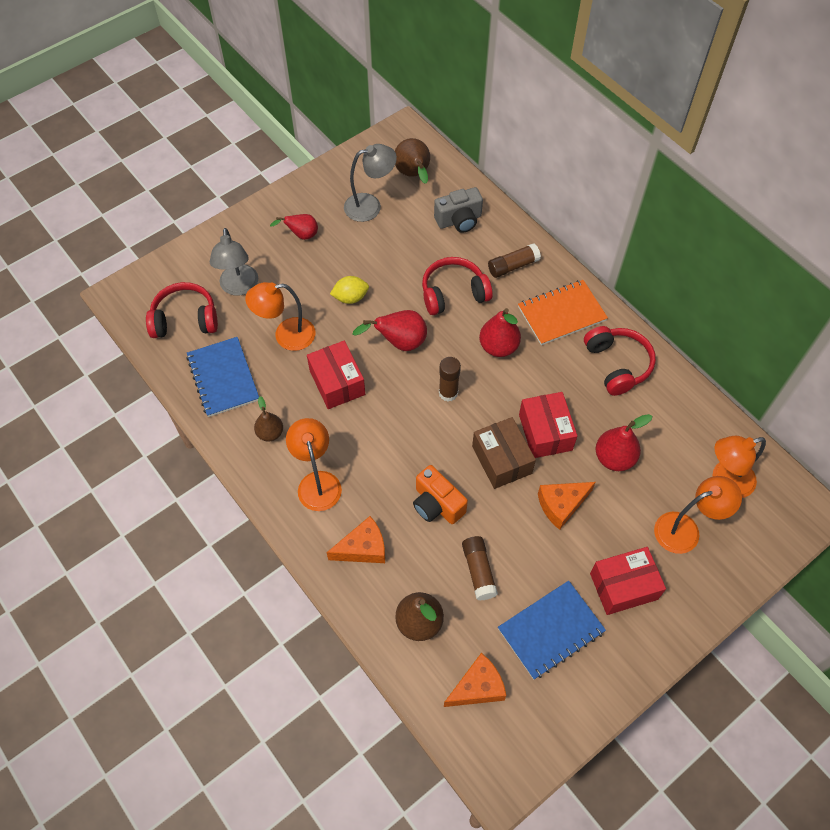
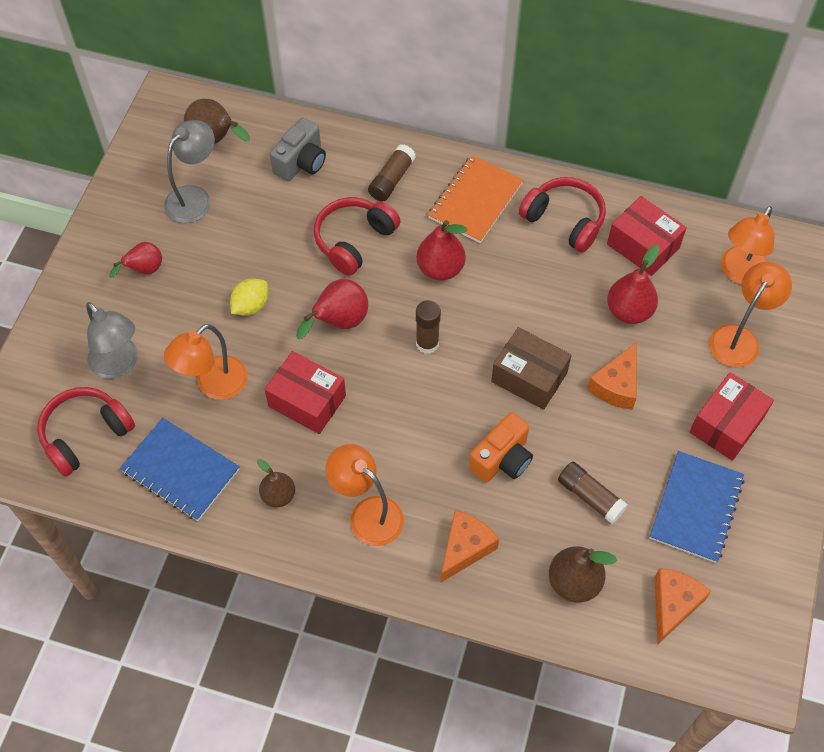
camera: 35 degrees left, 0 degrees up
(437, 504) = (502, 459): orange camera -> orange camera turned 60 degrees counterclockwise
(545, 432) = (548, 325): red box -> red box (643, 246)

